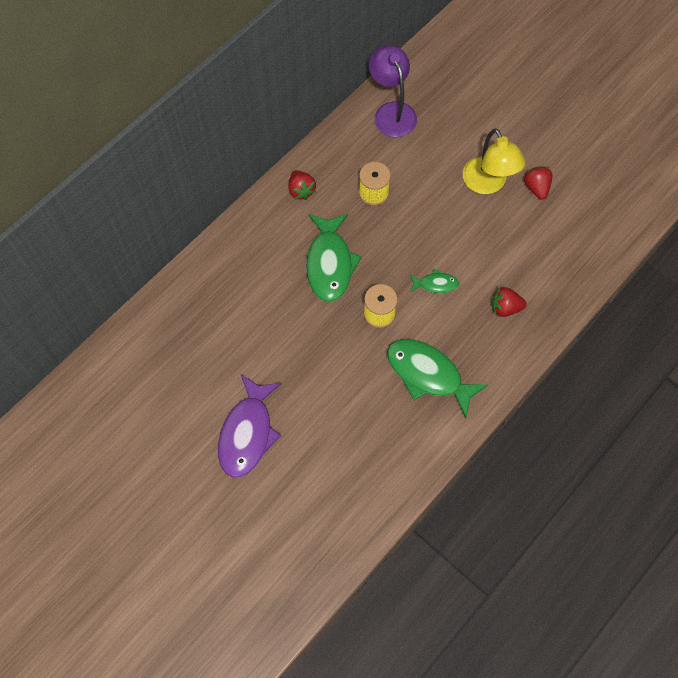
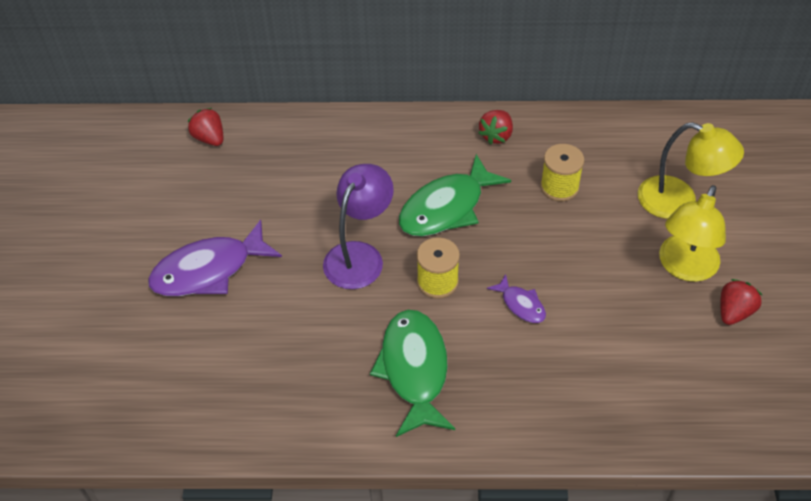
camera: 50 degrees right, 15 degrees down
(391, 112) = (660, 140): purple lamp -> purple lamp (359, 255)
(436, 284) = (521, 304): green fish -> purple fish
(443, 145) = (679, 202): none -> yellow lamp
(505, 308) = (564, 384): red strawberry -> red strawberry (209, 138)

